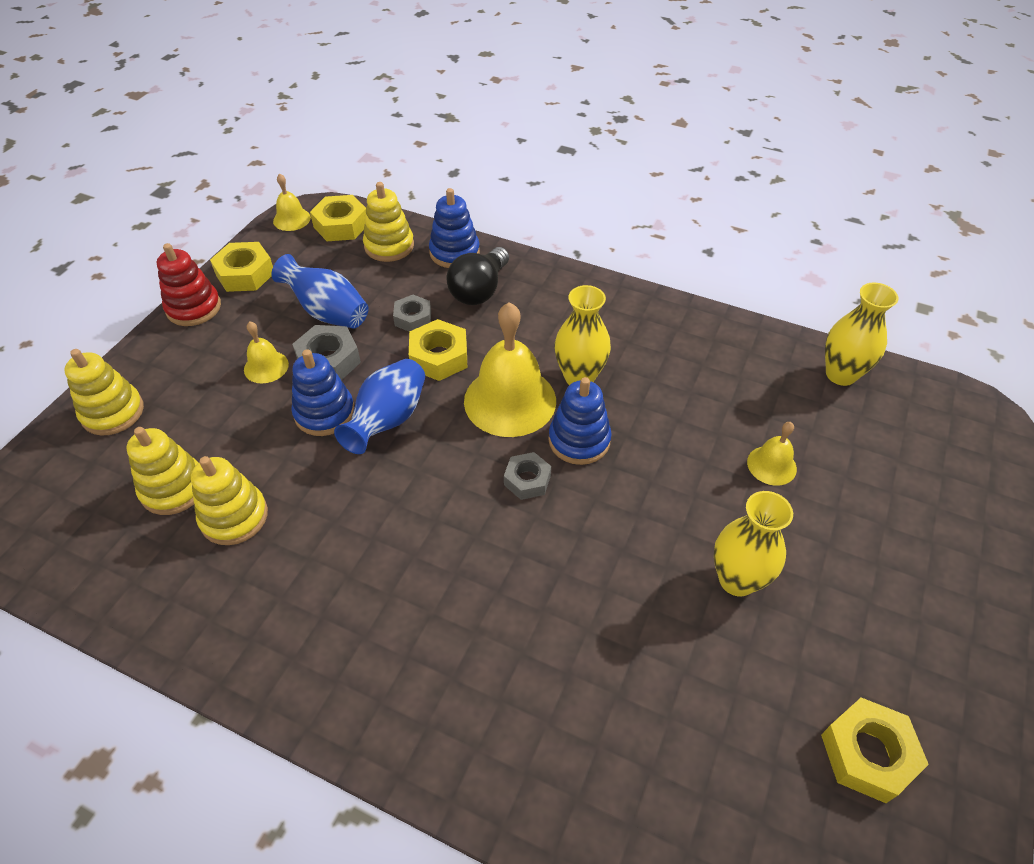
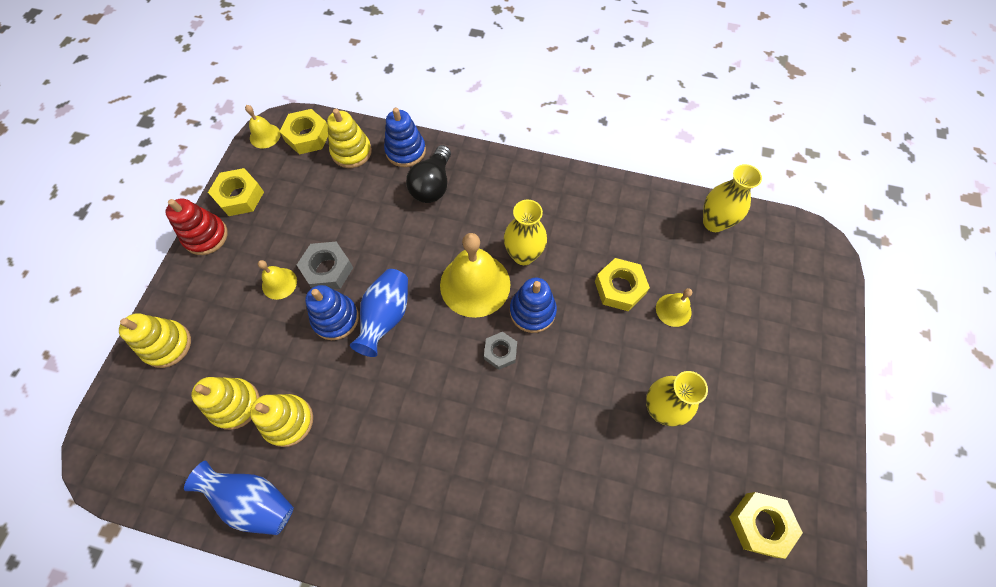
camera: 10 degrees left, 15 degrees up
(327, 312) = (316, 224): blue vase -> blue vase (254, 500)
(413, 318) = (385, 220): grey nut -> none
(439, 357) = (413, 253): yellow nut -> yellow nut (619, 288)

